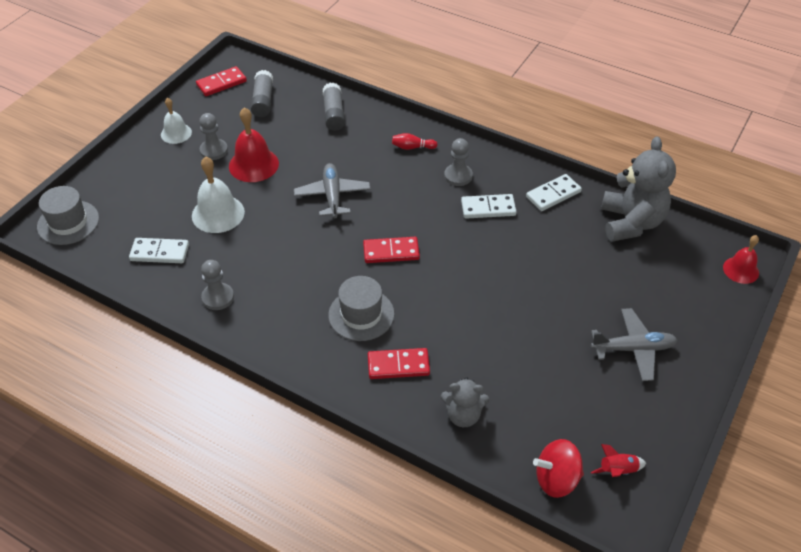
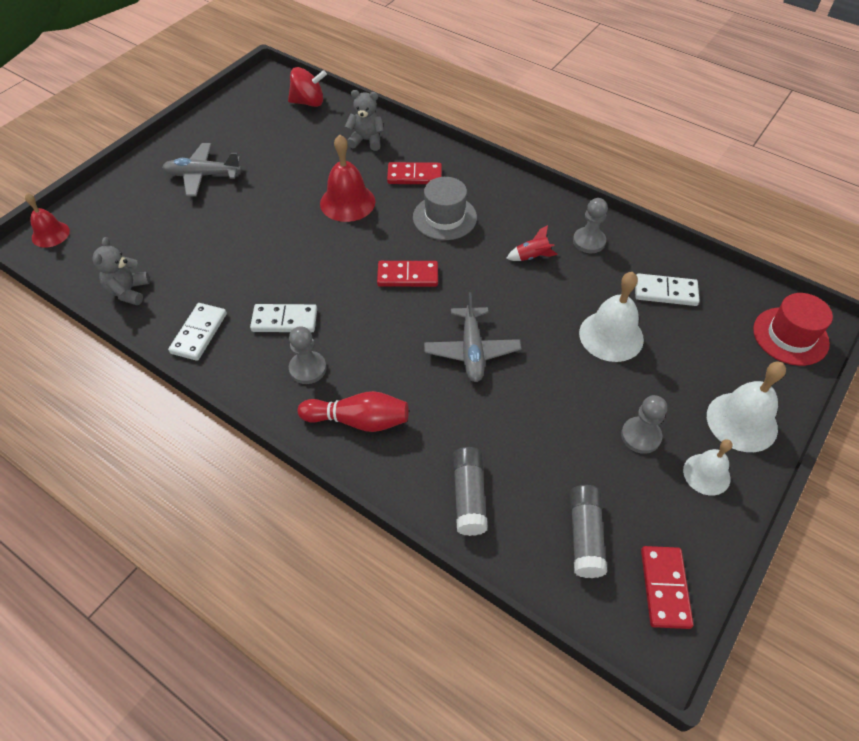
camera: 175 degrees left, 5 degrees up
(68, 222) = (790, 336): grey hat -> red hat
(138, 163) = (742, 421): none -> white bell
(221, 83) = (664, 588): red domino -> red domino turned 60 degrees counterclockwise
(253, 164) = (579, 406): red bell -> red bell (347, 202)
(412, 147) = (358, 420): red bowling pin -> red bowling pin, size x1.72
(553, 194) = (199, 333): white domino -> white domino turned 45 degrees counterclockwise
(617, 470) = (261, 104): red rocket -> red rocket (532, 257)
(631, 223) = (128, 291): grey teddy bear -> grey teddy bear, size x0.56

